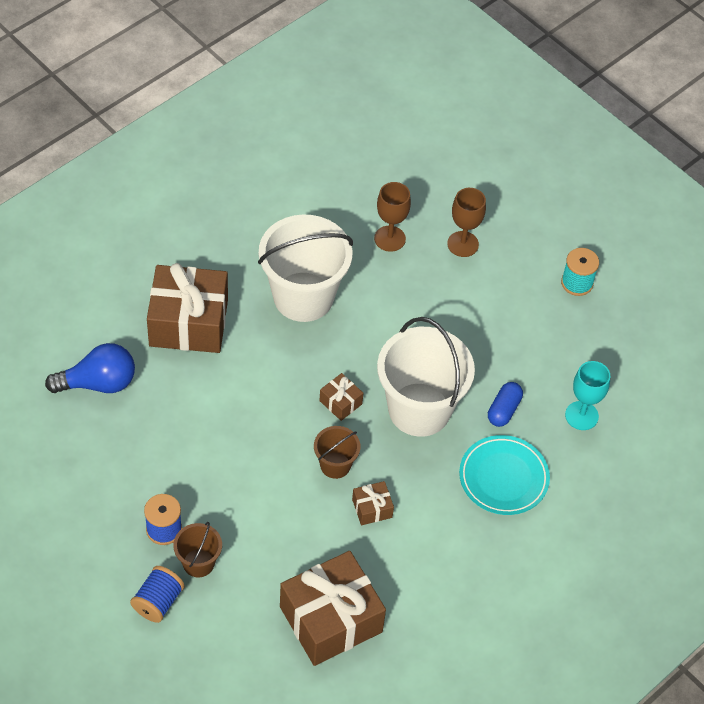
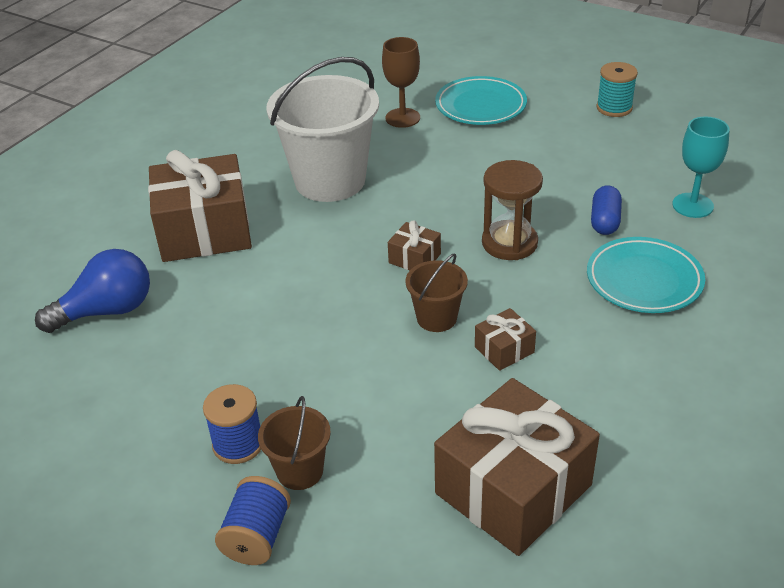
camera: 10 degrees left, 15 degrees down
(419, 409) = (509, 243): white bucket -> brown hourglass
(463, 244) = (480, 106): brown goblet -> turquoise plate

